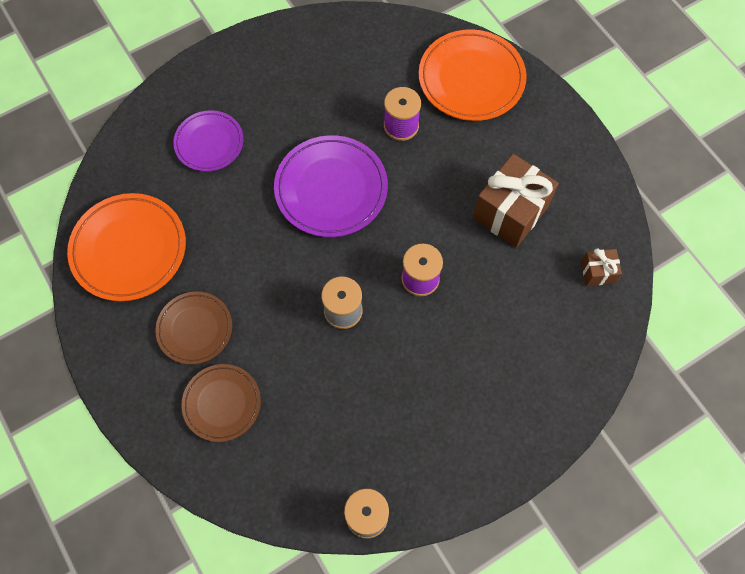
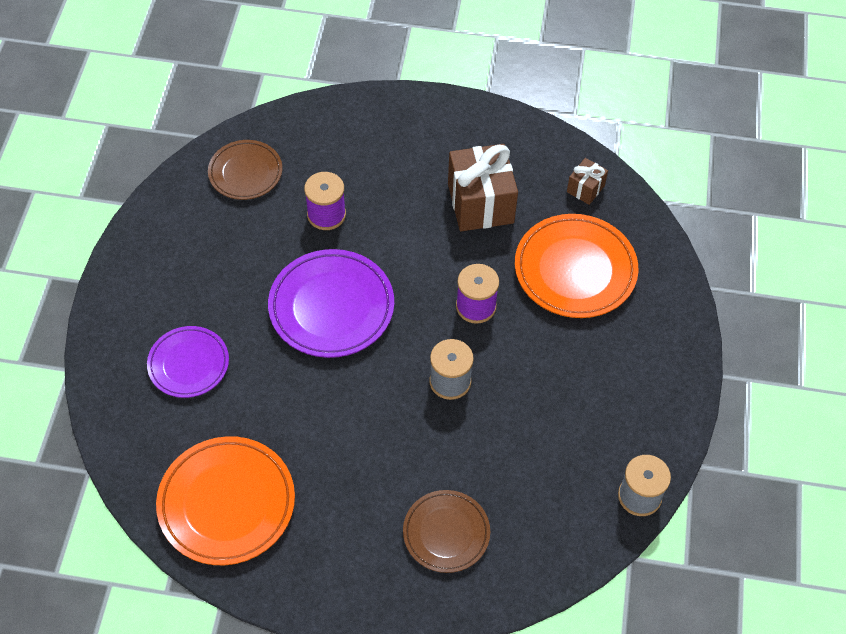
camera: 50 degrees left, 10 degrees down
(195, 329) = (357, 505): brown plate -> brown plate (245, 172)
(471, 79) = (336, 136): orange plate -> orange plate (575, 270)

